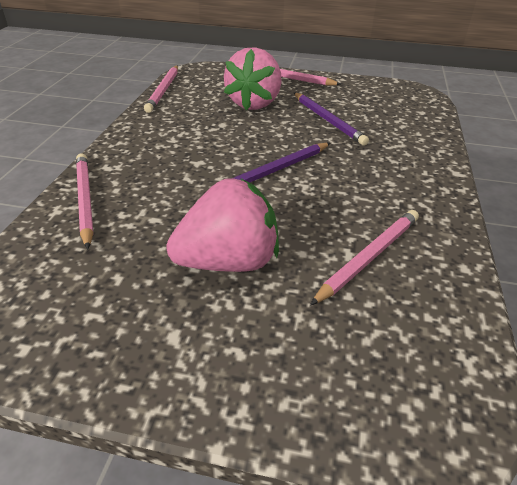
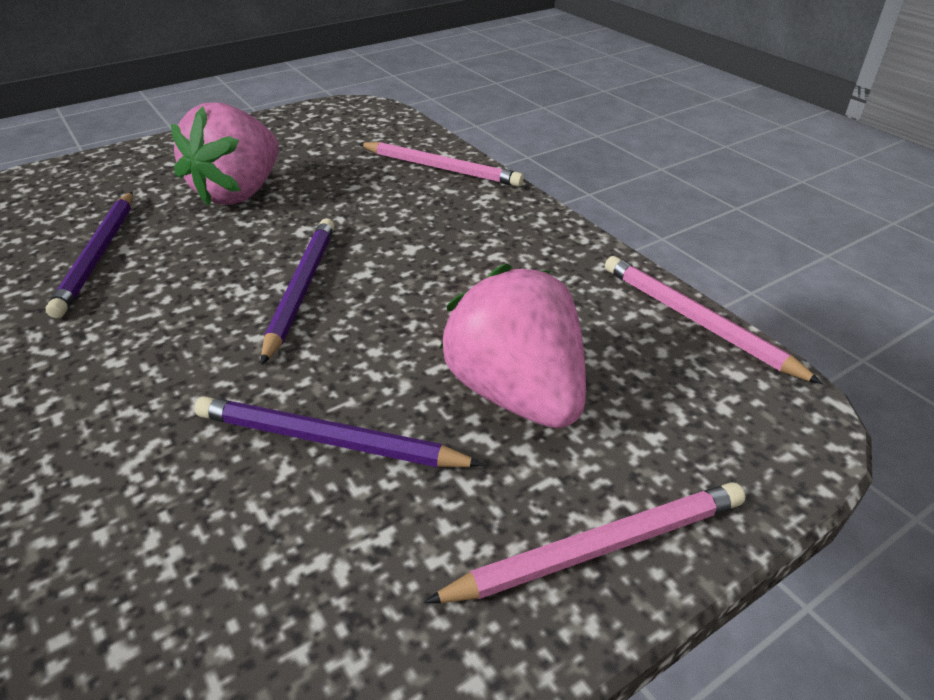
camera: 135 degrees right, 0 degrees up
(369, 257) = (98, 255): pink pencil -> purple pencil

